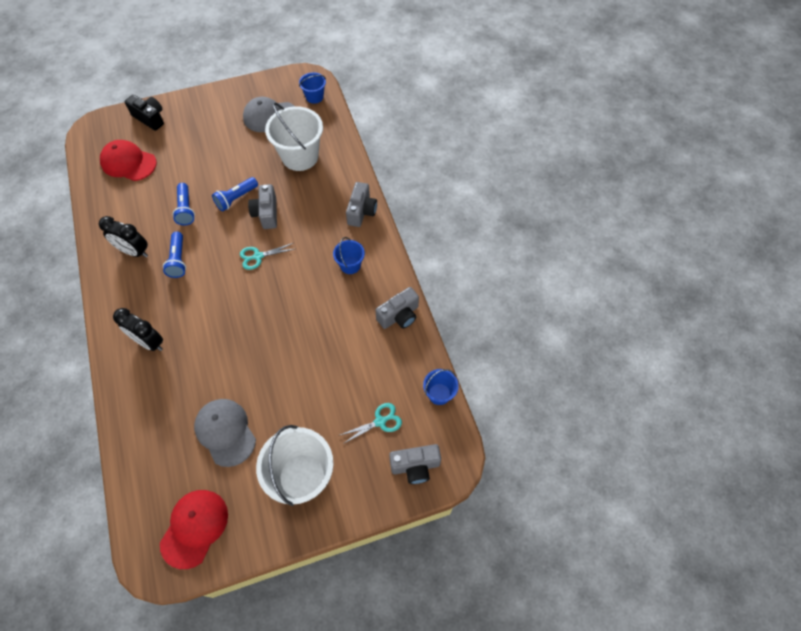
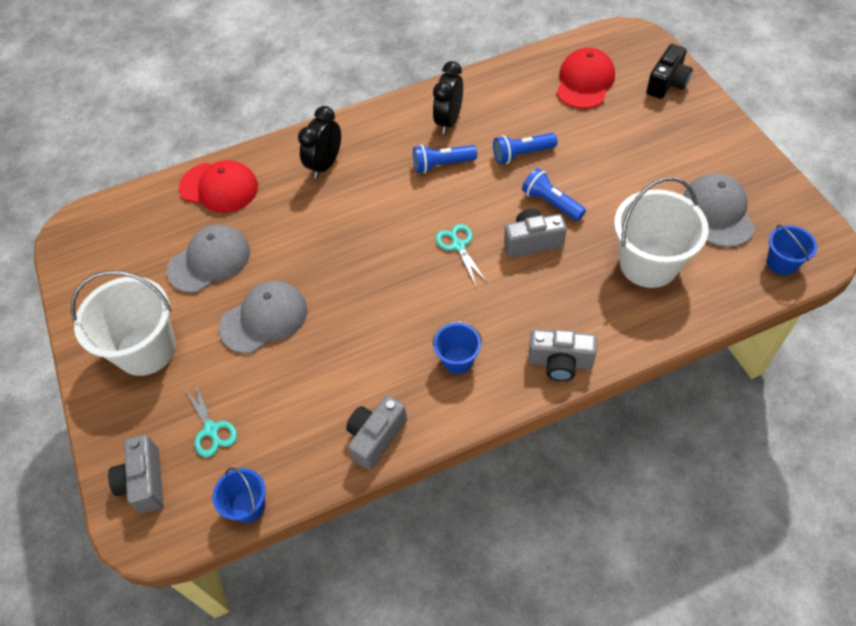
camera: 90 degrees right, 5 degrees down
(194, 528) = (103, 255): red cap -> red cap (219, 187)
(292, 387) = (264, 318): none -> grey cap
(399, 316) = (376, 437): grey camera -> grey camera turned 75 degrees clockwise

